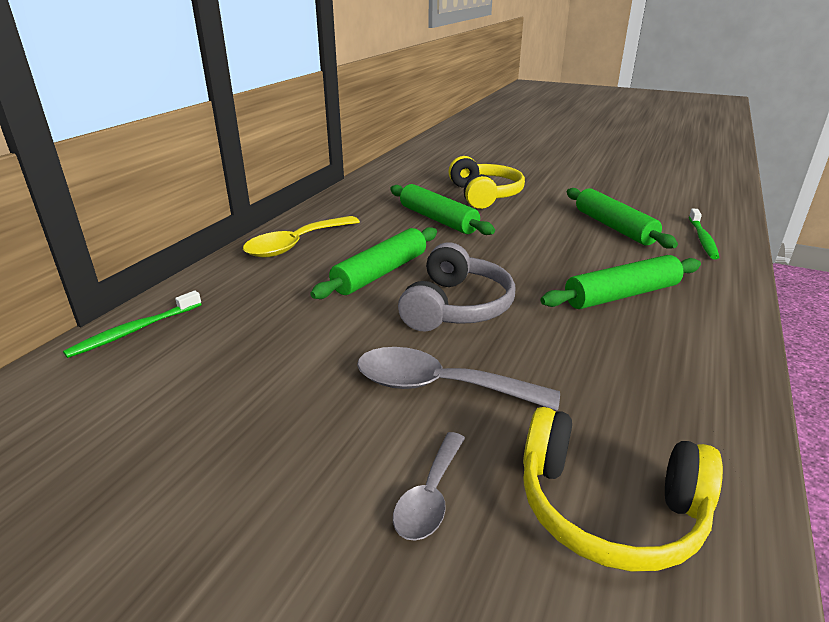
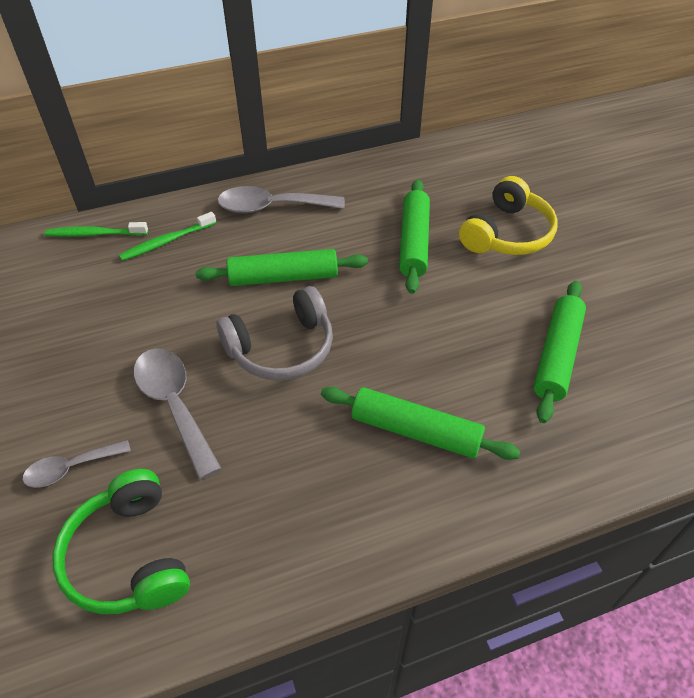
camera: 45 degrees right, 20 degrees up
(296, 245) = (272, 207): yellow spoon -> grey spoon
(608, 509) = (128, 556): yellow headphones -> green headphones
(702, 239) = (620, 432): green toothbrush -> green toothbrush (167, 241)

